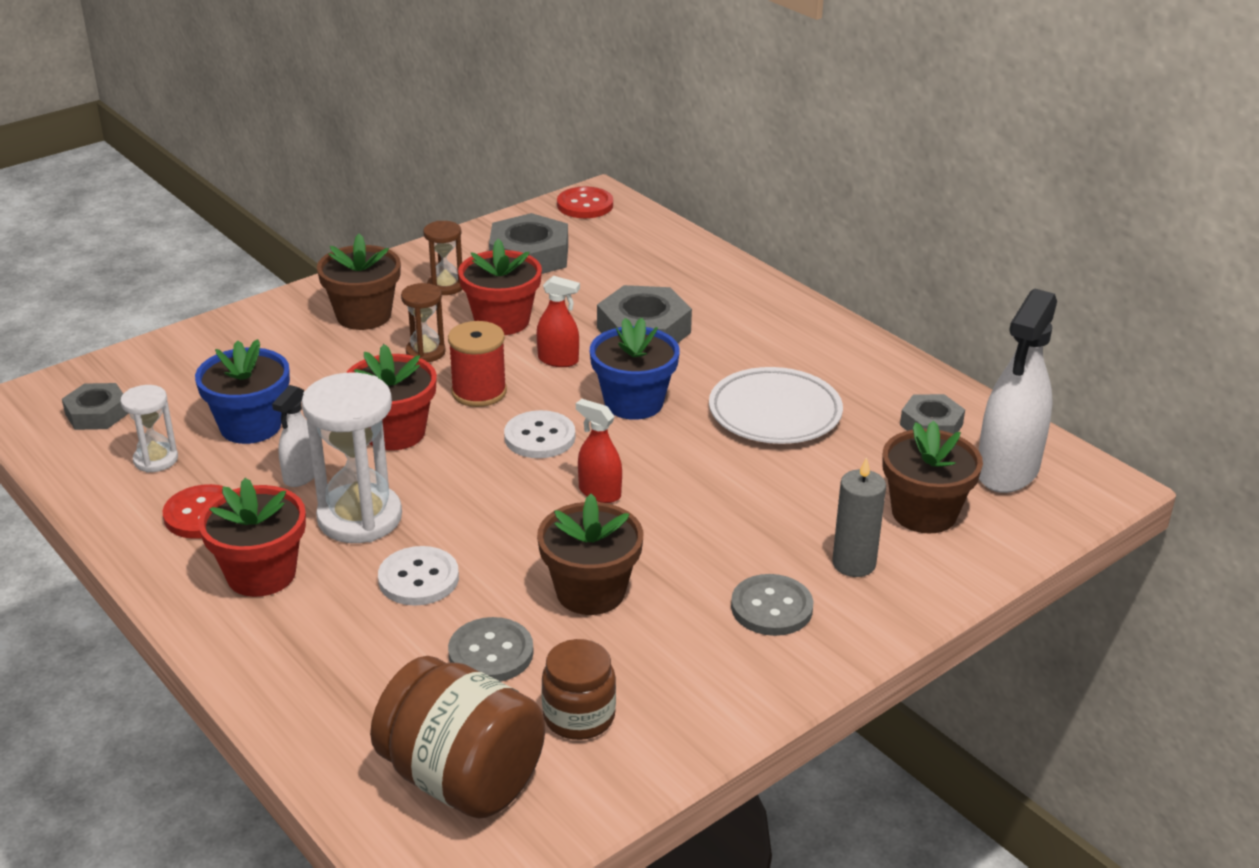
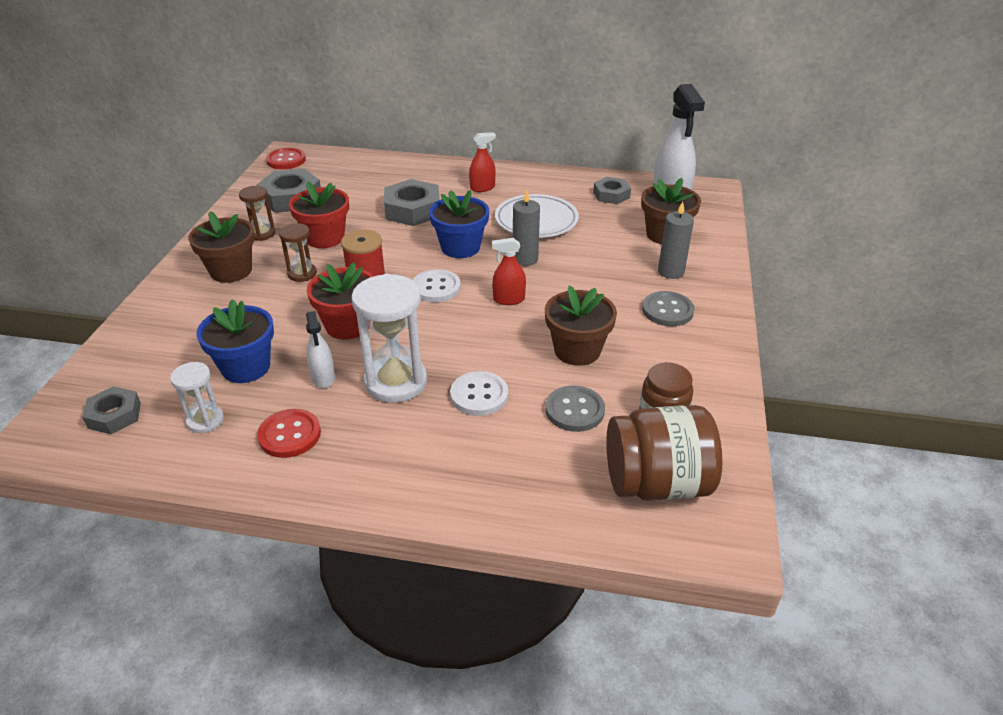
camera: 40 degrees left, 5 degrees up
(261, 574) = (381, 447): red flower pot -> none
(558, 360) = (388, 244): red spray bottle -> red spray bottle (482, 188)
(689, 454) = (525, 259): none -> grey candle

